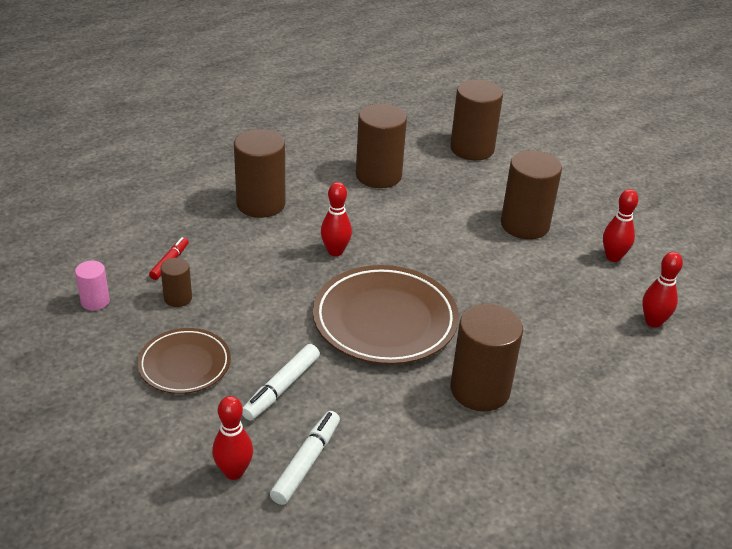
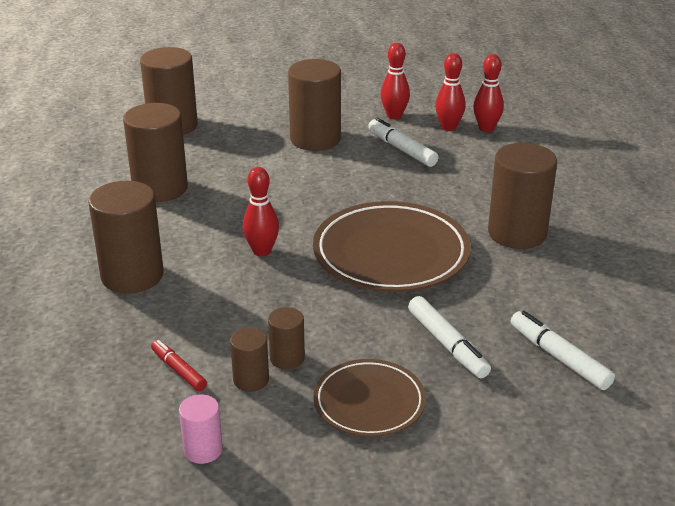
camera: 60 degrees left, 5 degrees down
(212, 307) = (287, 358): none -> brown cylinder
(234, 472) = (550, 408): red bowling pin -> red bowling pin (448, 127)
(557, 278) = (401, 149): none -> white marker

